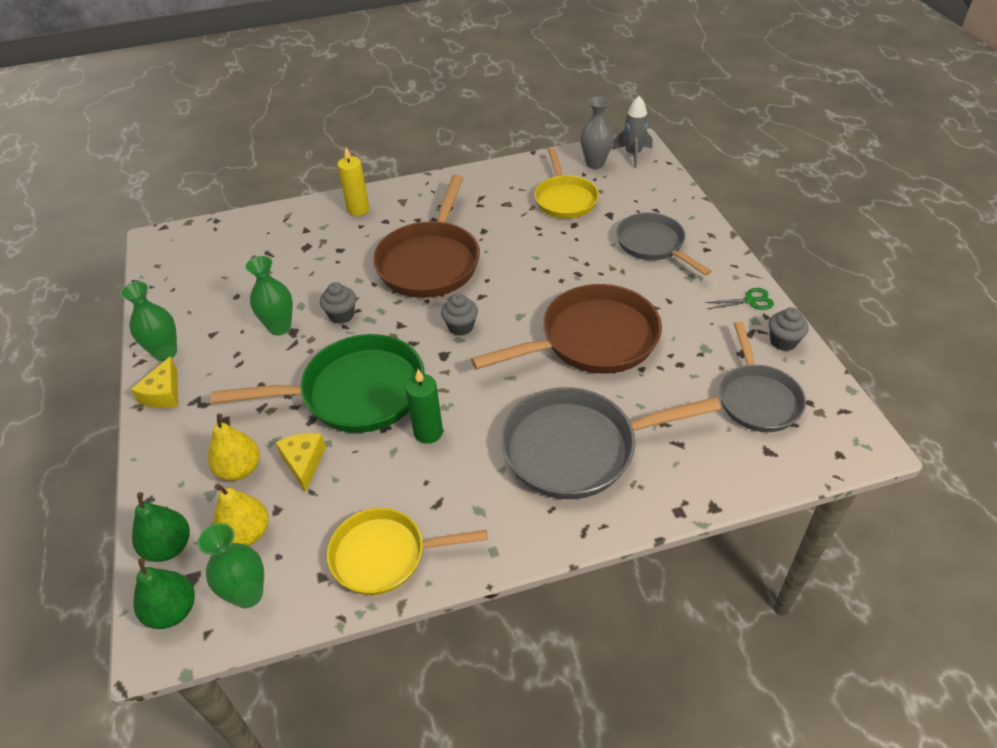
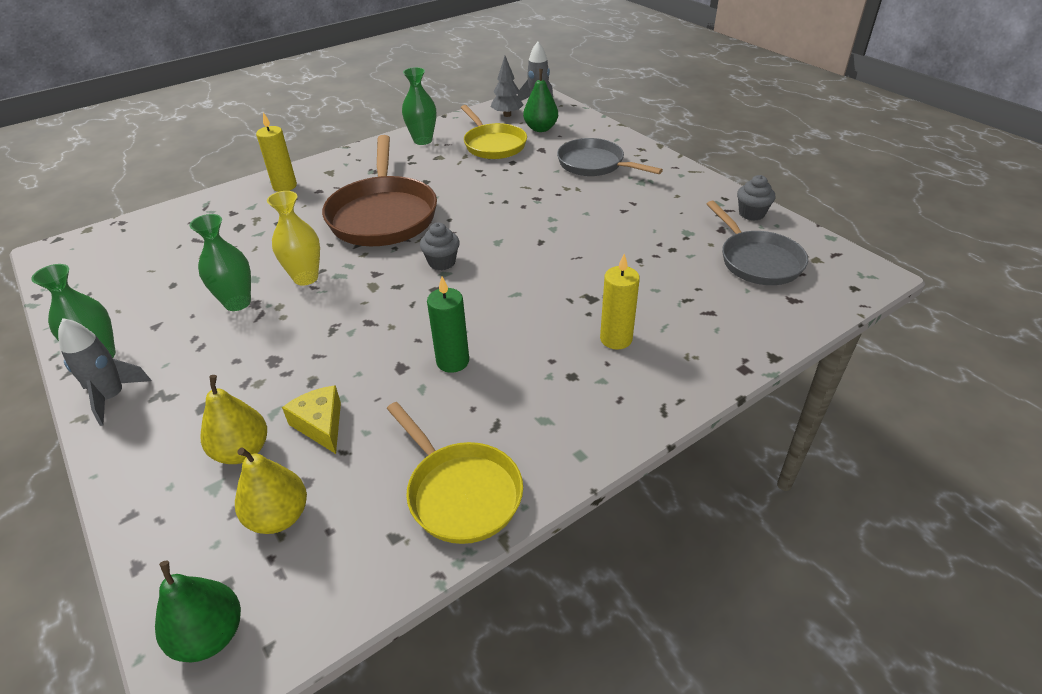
camera: 20 degrees left, 5 degrees down
(163, 393) = (112, 397): yellow cheese -> grey rocket
(169, 547) = (178, 561): green pear -> green pear (540, 128)
(248, 594) = (307, 584): green vase -> green vase (423, 140)
(341, 315) = (306, 278): grey cupcake -> yellow vase
(355, 393) = (353, 344): green pan -> none
(385, 555) = (460, 492): yellow pan -> yellow pan turned 105 degrees counterclockwise
(577, 448) = (616, 339): grey pan -> yellow candle
(592, 340) = (579, 247): brown pan -> none
(595, 163) = (507, 115): grey vase -> grey tree
(750, 301) = (704, 190): green scissors -> none

